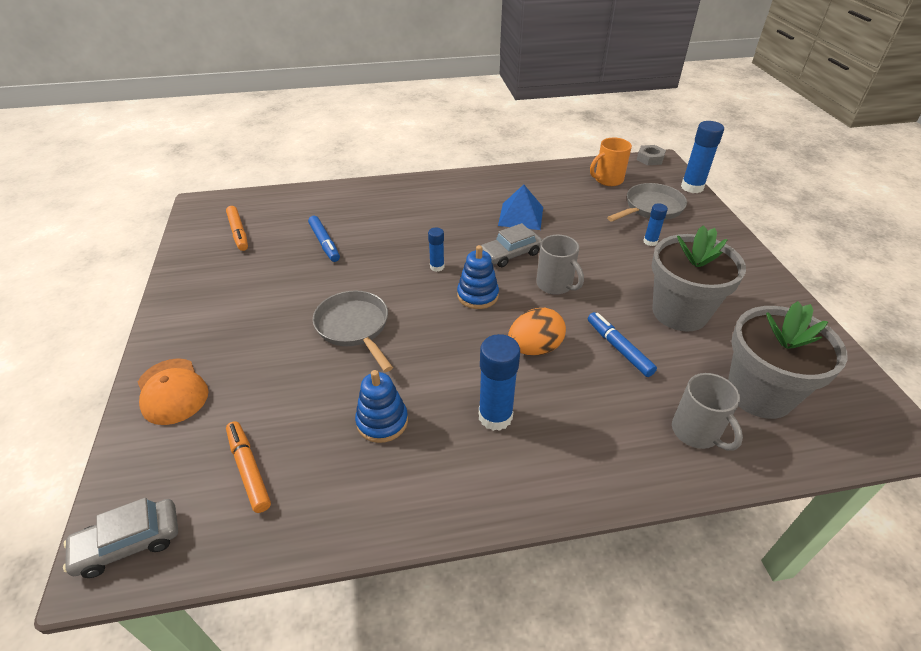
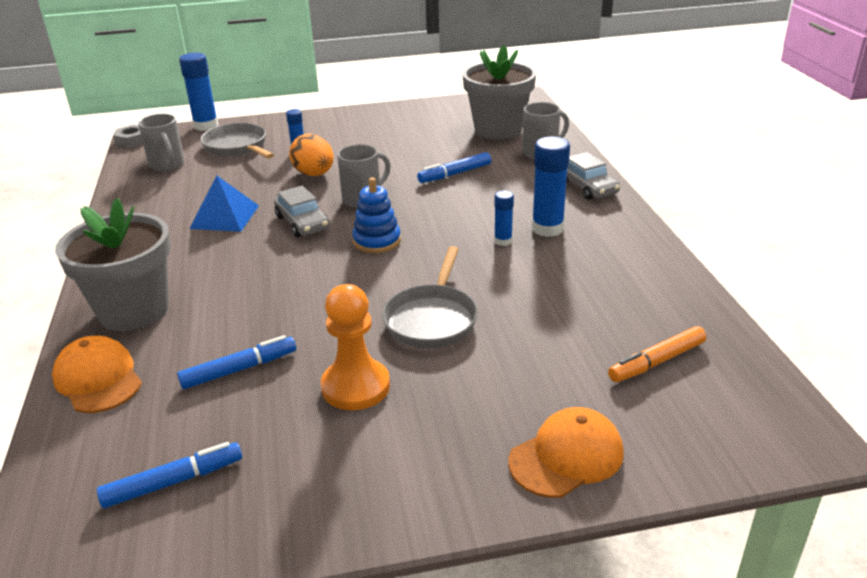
camera: 90 degrees left, 10 degrees down
(129, 543) = (776, 427): grey car -> grey car (587, 187)
(238, 232) = (173, 482): orange marker -> blue marker
(288, 291) = (356, 387): none -> orange pawn
(334, 197) = (98, 379): none -> orange cap
(354, 327) = (432, 319): grey pan -> grey pan turned 45 degrees counterclockwise
(382, 421) = (570, 286): blue stacking toy -> none
(437, 267) = (319, 269): blue glue stick -> blue glue stick (503, 241)
(534, 348) = (458, 210): orange egg -> orange egg (314, 174)
(607, 180) = (167, 165): orange mug -> grey mug
(679, 312) = (407, 147): grey flower pot -> grey flower pot (134, 310)

